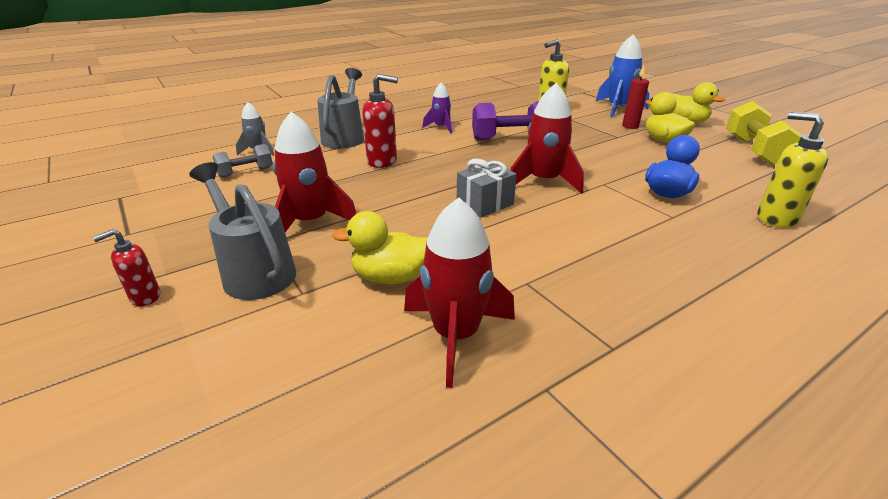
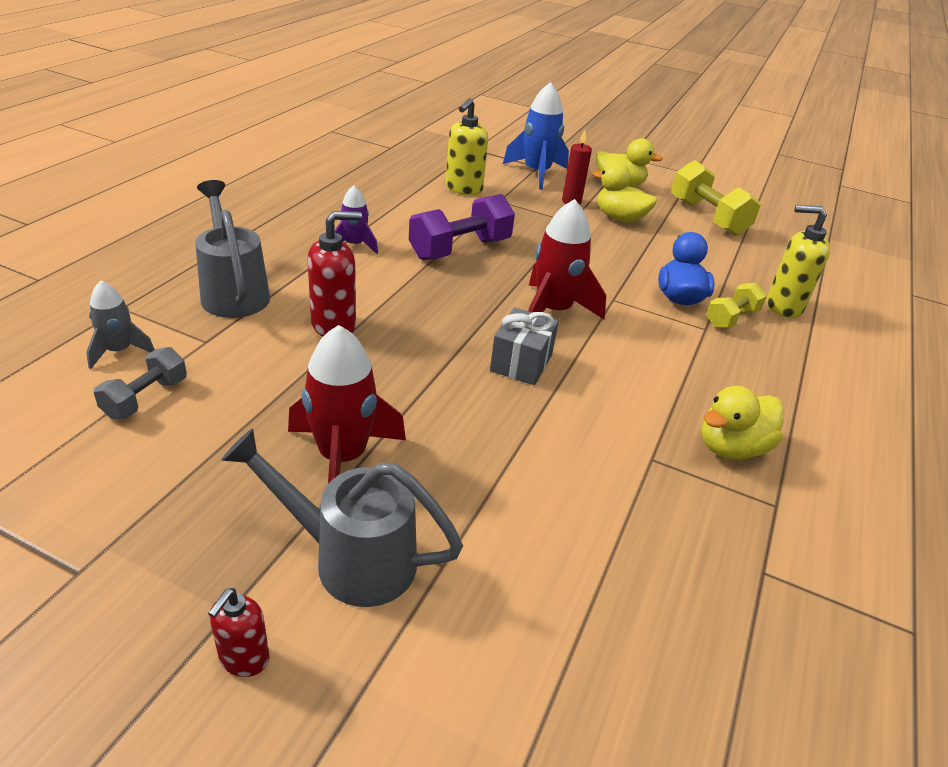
camera: 35 degrees left, 5 degrees up
(390, 277) = (518, 503): yellow duck -> yellow duck (731, 447)
(456, 335) = (647, 549): red rocket -> none
(707, 215) = (731, 318): none -> yellow dumbbell

